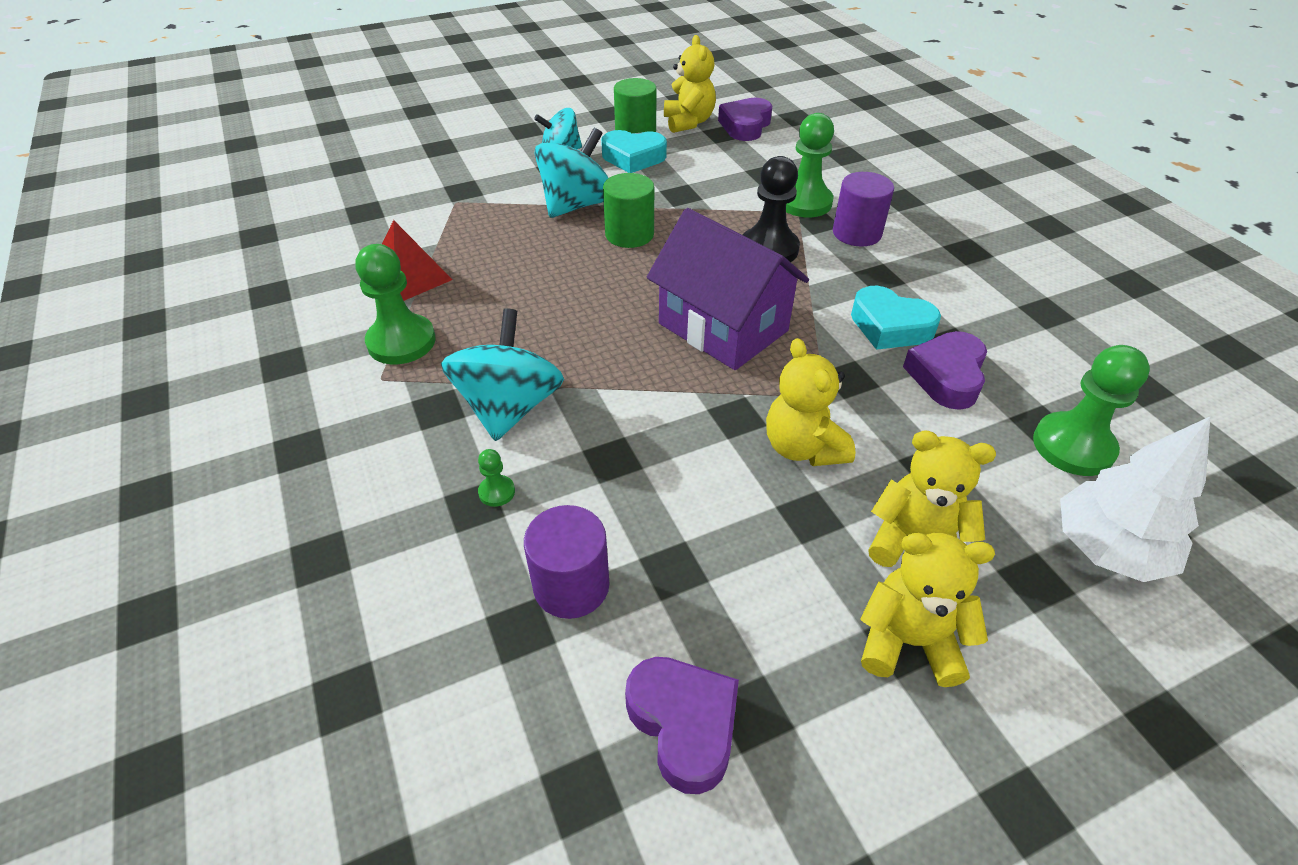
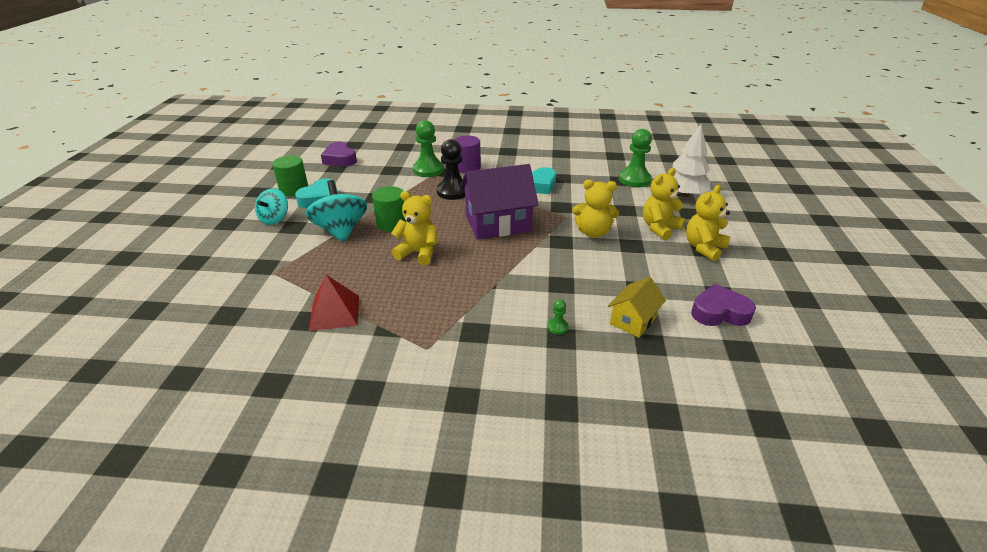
camera: 60 degrees left, 10 degrees down
(401, 342) = (399, 331): green pawn -> none
(509, 407) = (497, 305): turquoise spinning top -> none
(571, 585) = (633, 320): purple cylinder -> yellow house
(688, 122) = (310, 172): yellow teddy bear -> yellow teddy bear (418, 253)
(946, 376) = (578, 186): purple heart -> none

